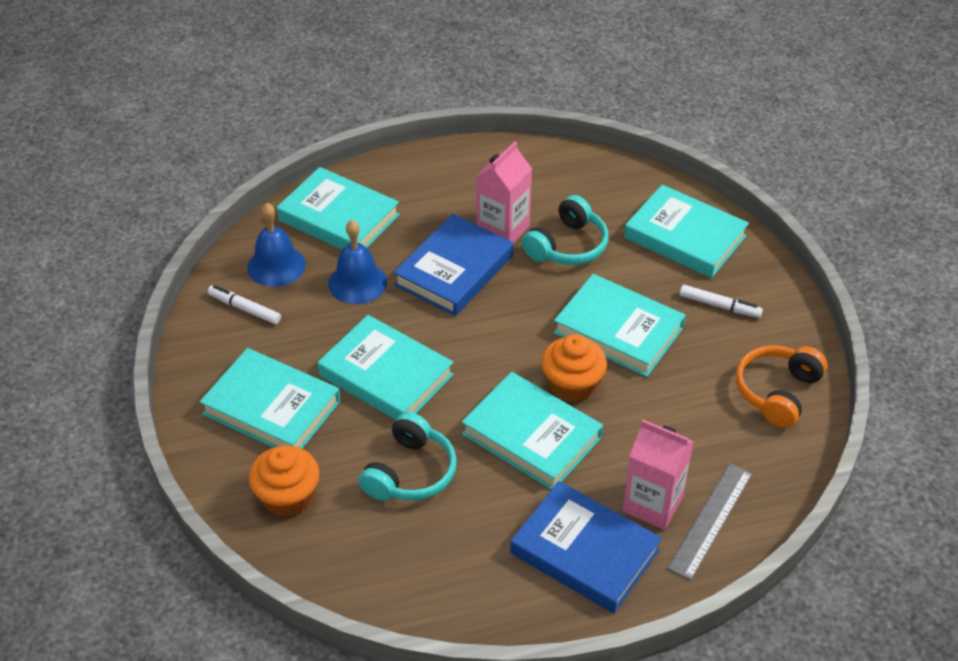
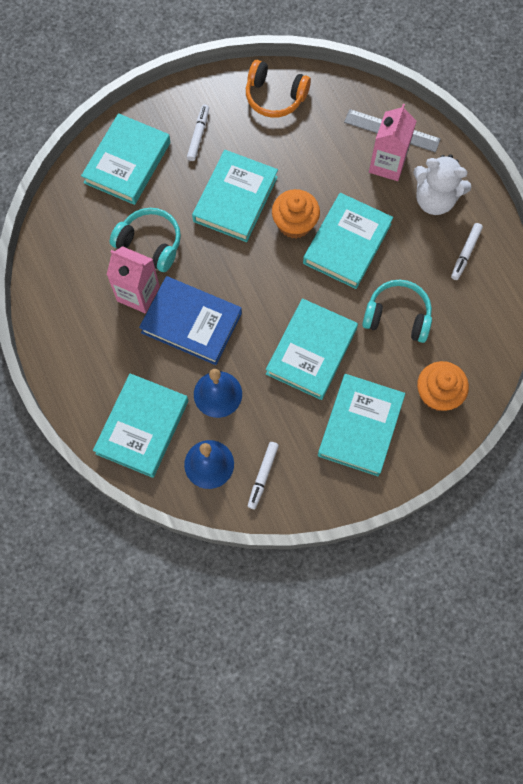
camera: 100 degrees left, 25 degrees up
(488, 573) = (465, 253): none -> white marker
(584, 552) = (434, 200): blue book -> white teddy bear

